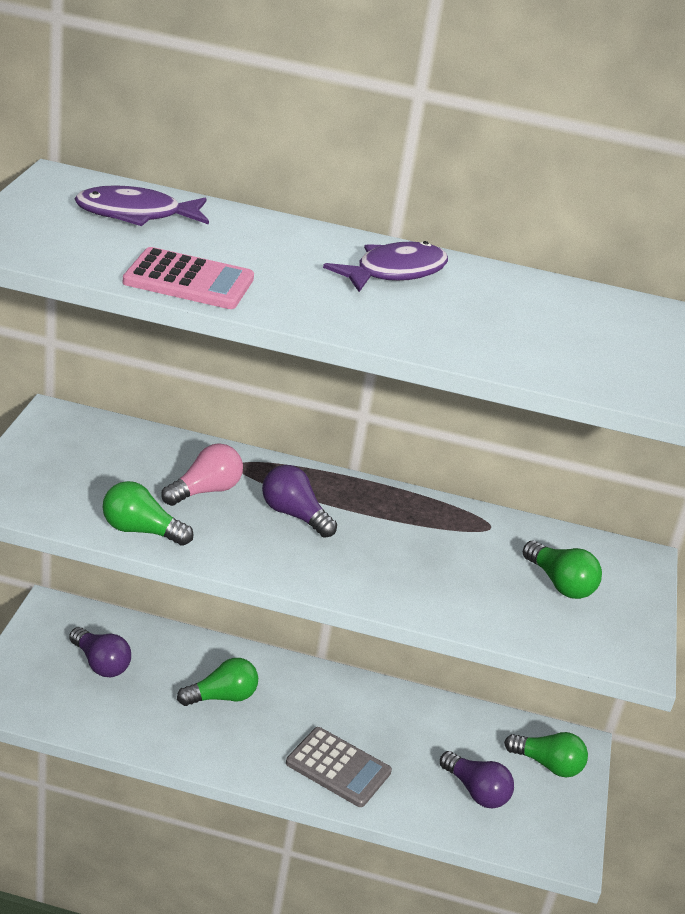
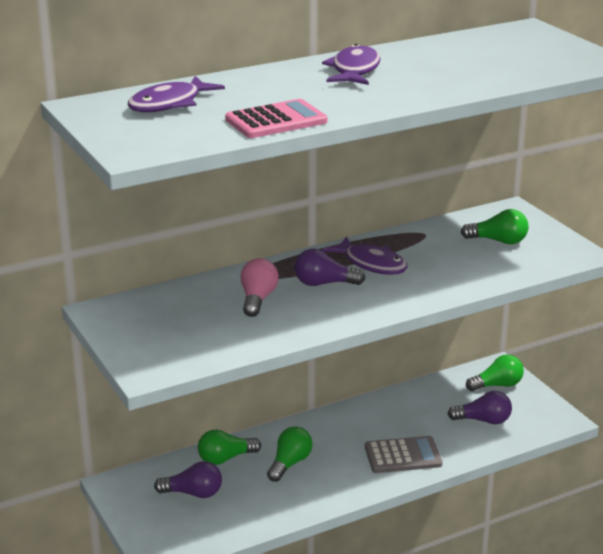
camera: 35 degrees left, 5 degrees down
(141, 531) = (261, 338): green light bulb -> green light bulb (225, 458)
(377, 524) = (371, 264): none -> purple fish

